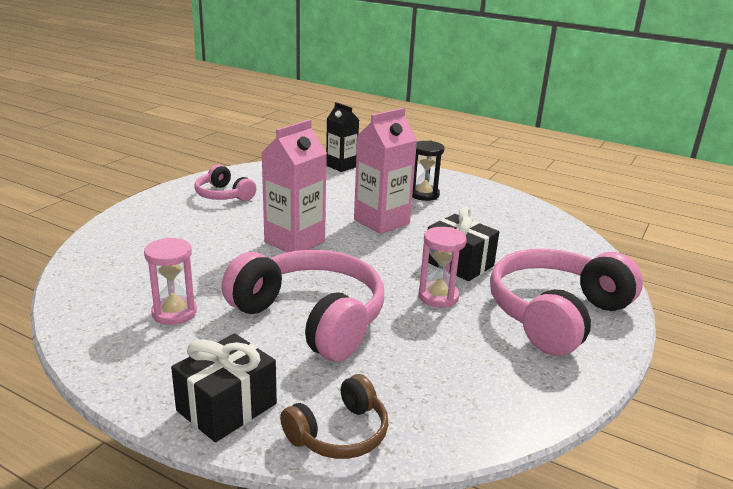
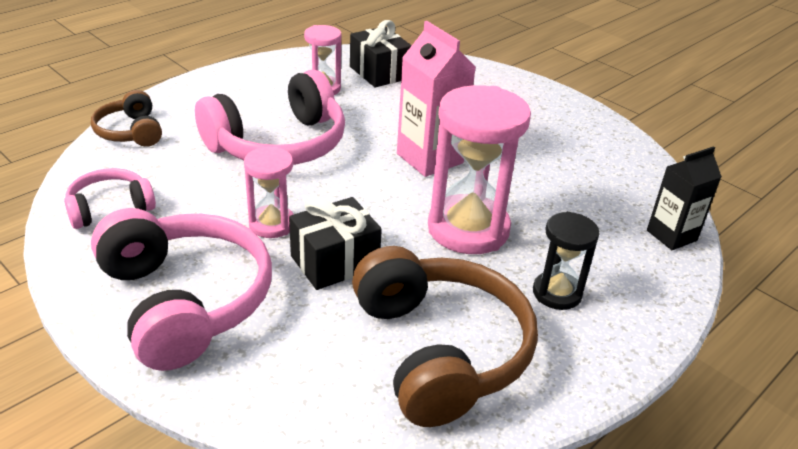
camera: 105 degrees right, 10 degrees up
(223, 195) = (560, 131): pink headphones -> pink headphones (110, 208)
(227, 407) = (193, 97): black gift -> black gift (379, 73)
(381, 221) = (468, 229): pink carton -> pink hourglass
(504, 222) = (440, 351): none -> brown headphones

